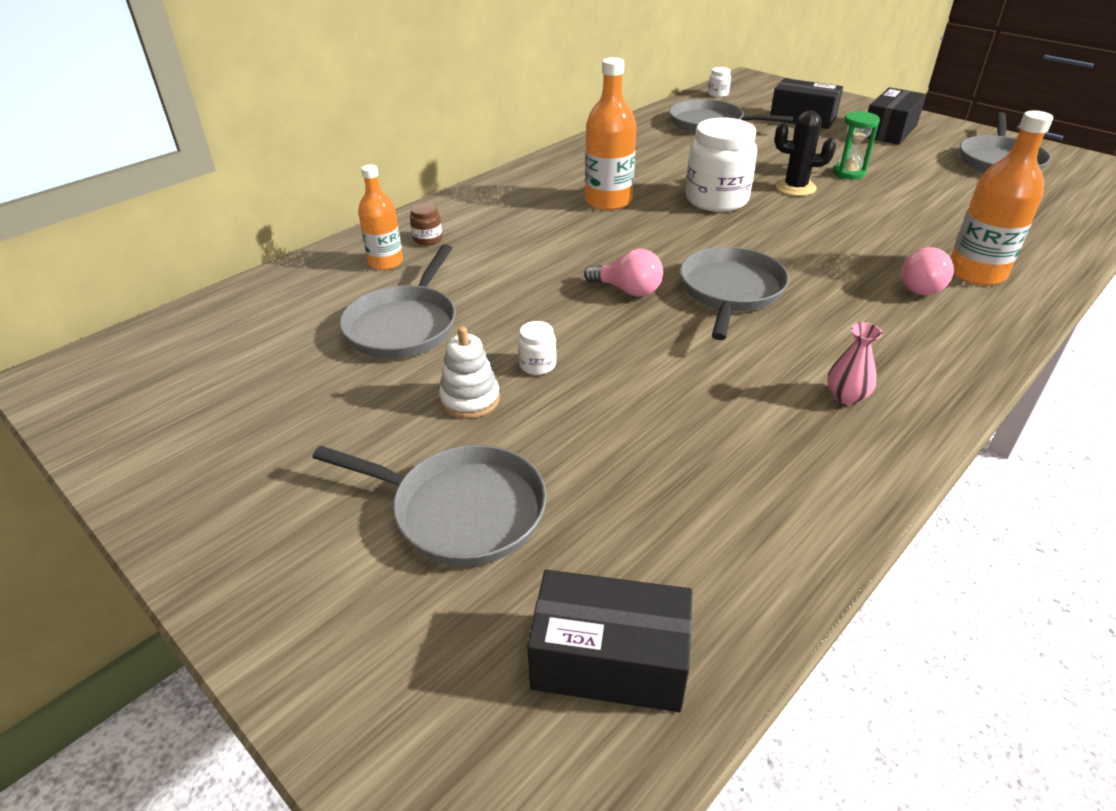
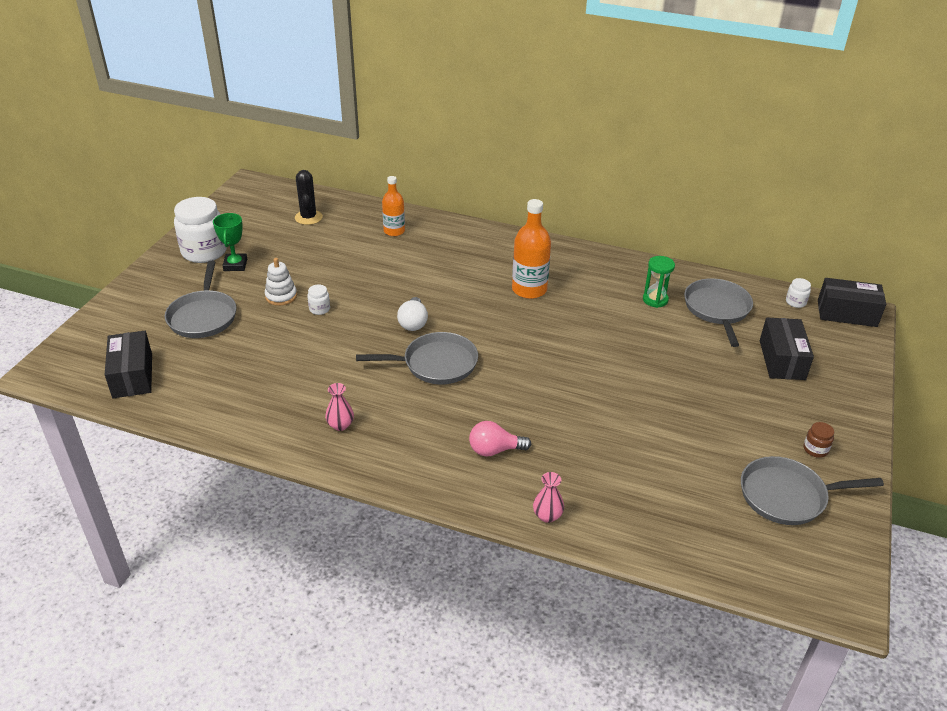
camera: 65 degrees right, 0 degrees up
(322, 439) = (235, 265): none -> green trophy
(404, 325) = (334, 257): grey pan -> none
(428, 239) = (429, 236): brown jar -> brown jar (815, 449)
(627, 290) = (413, 323): pink light bulb -> white light bulb
(716, 200) = (567, 337): white jar -> white jar (204, 252)
(795, 188) = (620, 373): black cactus -> black cactus (308, 217)
(848, 173) = (674, 399): green hourglass -> green hourglass (655, 300)
(889, 131) = (801, 417): black box -> black box (847, 313)
(976, 273) = (534, 480): orange bottle -> none
(1038, 278) = (547, 516): none -> pink vase

